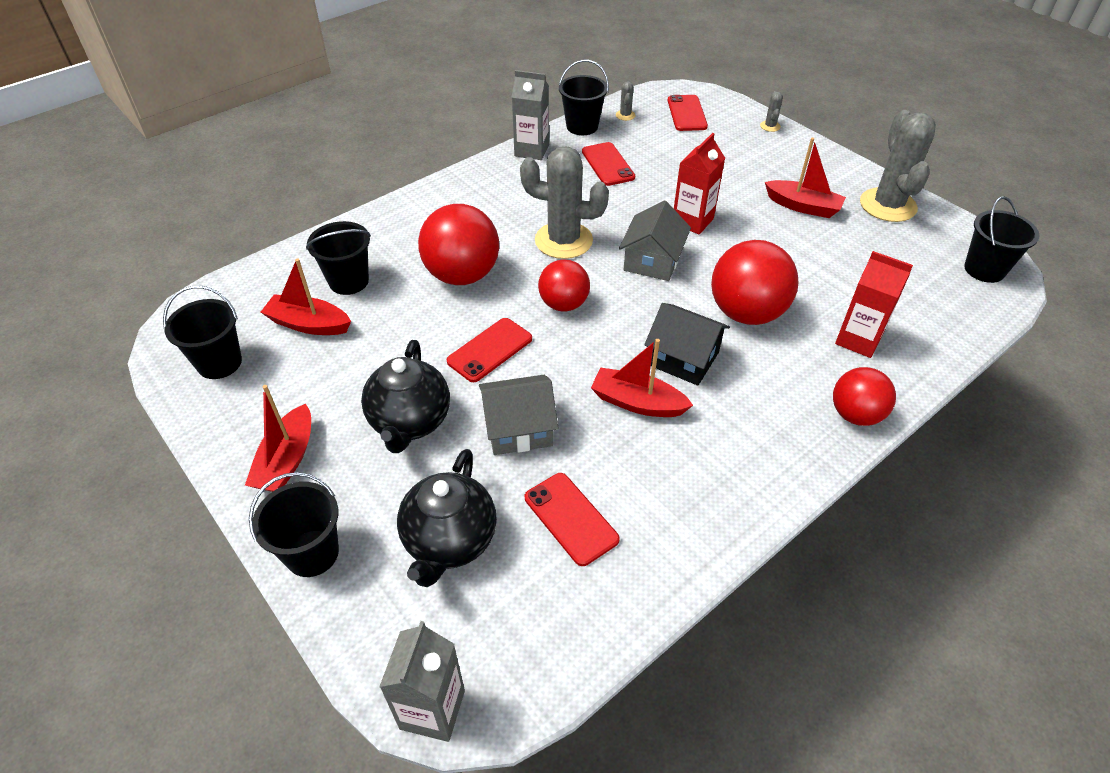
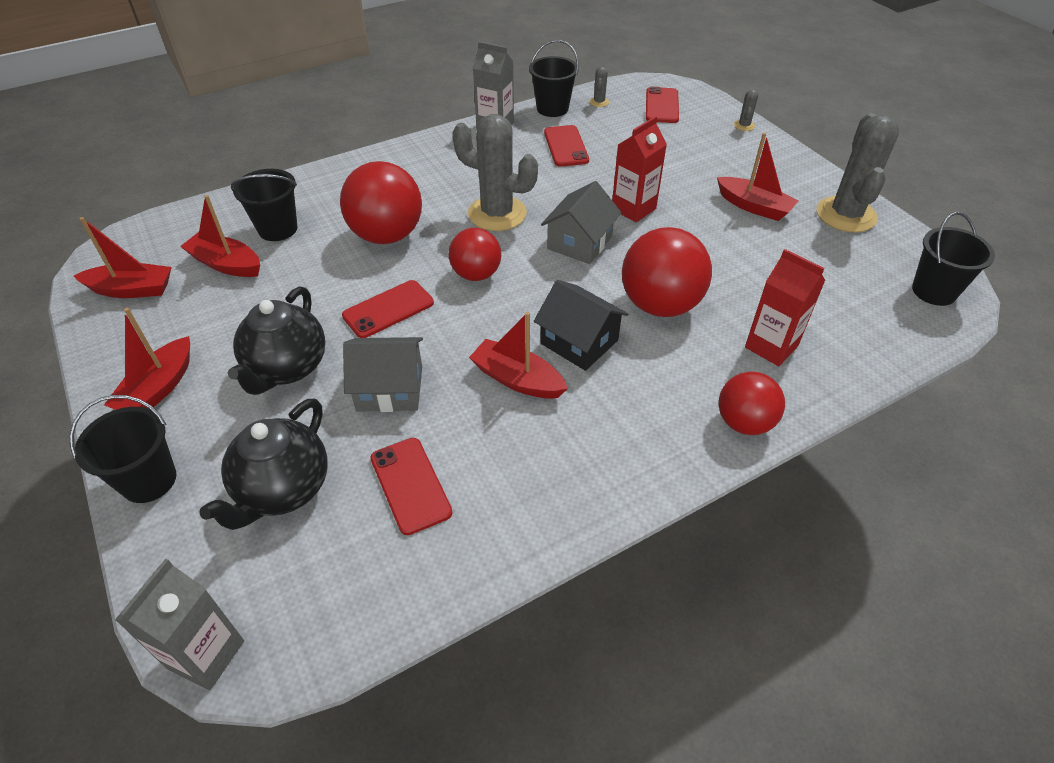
camera: 10 degrees right, 0 degrees up
(219, 363) = (132, 289): black bucket -> red boat

